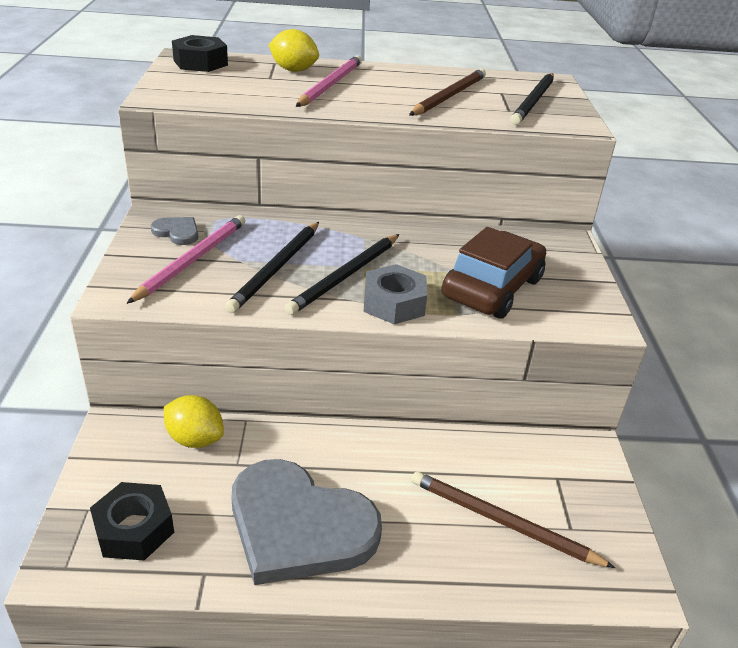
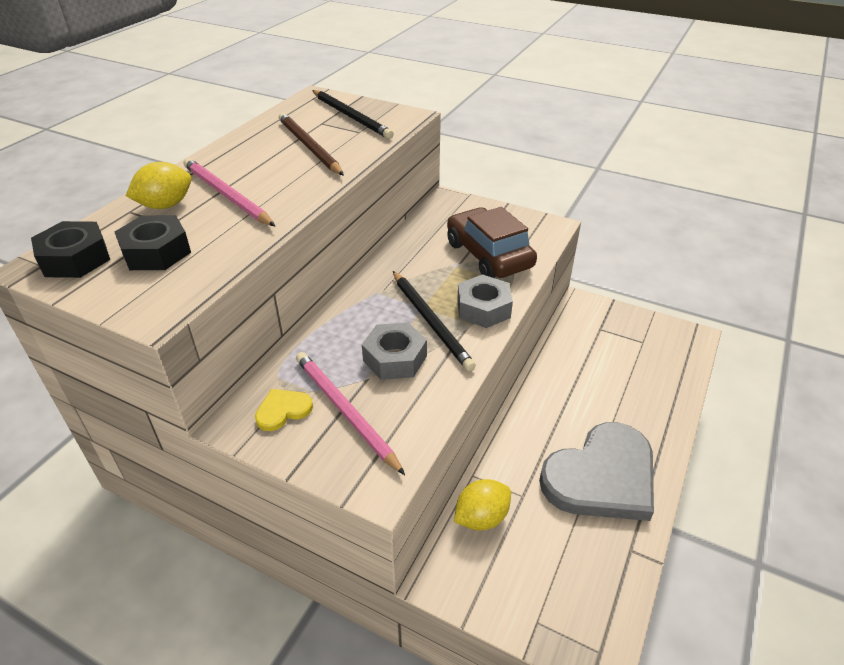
camera: 60 degrees left, 5 degrees up
(134, 529) = (572, 589): black nut -> black nut (156, 252)
(177, 232) = (283, 410): grey heart -> yellow heart
(276, 268) = (395, 358): black pencil -> grey nut
(502, 522) = (629, 369): brown pencil -> none

